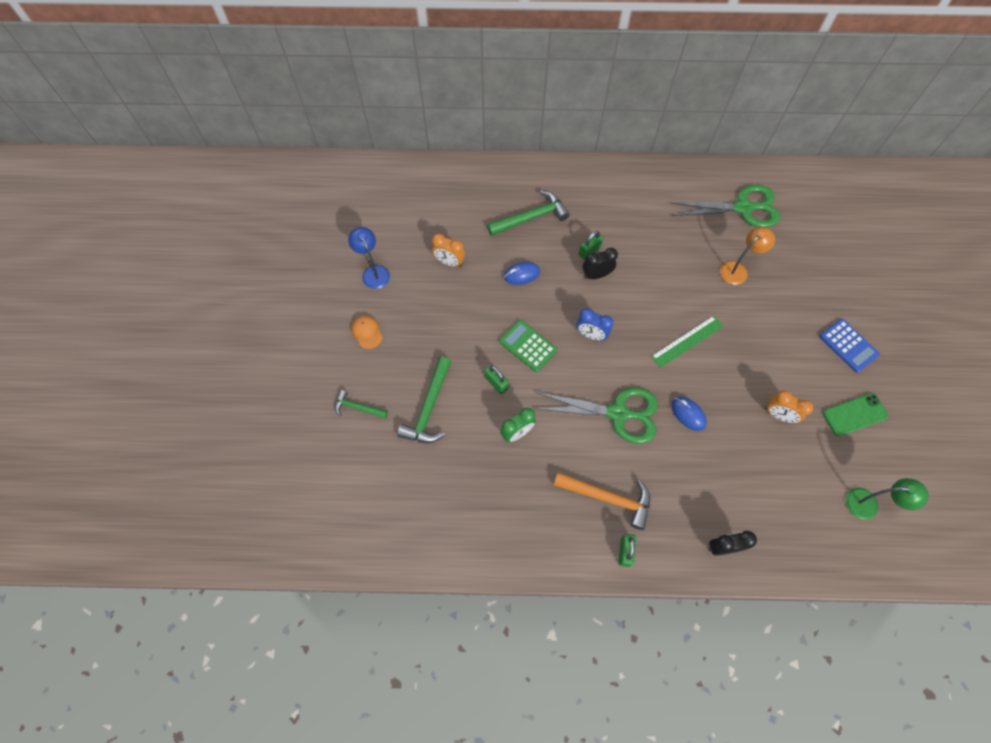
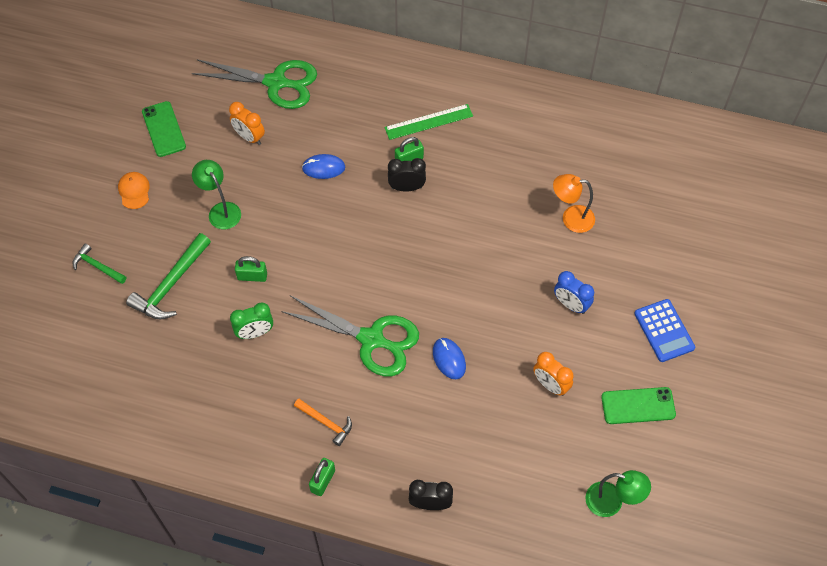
camera: 15 degrees right, 5 degrees down
(373, 272) = (164, 129): blue lamp -> green phone
(448, 331) = (221, 210): none -> green lamp
(496, 383) = (252, 276): green padlock -> green padlock turned 60 degrees counterclockwise
(528, 346) = (301, 246): green calculator -> none
(531, 217) = (358, 108): green hammer -> none
(591, 335) = (375, 250): blue clock -> blue clock (571, 304)
(608, 498) = (326, 423): orange hammer -> orange hammer, size x0.59
(687, 341) = (480, 282): green ruler -> green ruler (429, 122)
(737, 269) = (571, 218): orange lamp -> orange lamp turned 150 degrees counterclockwise
(742, 208) = (606, 151): green scissors -> green scissors (276, 83)

